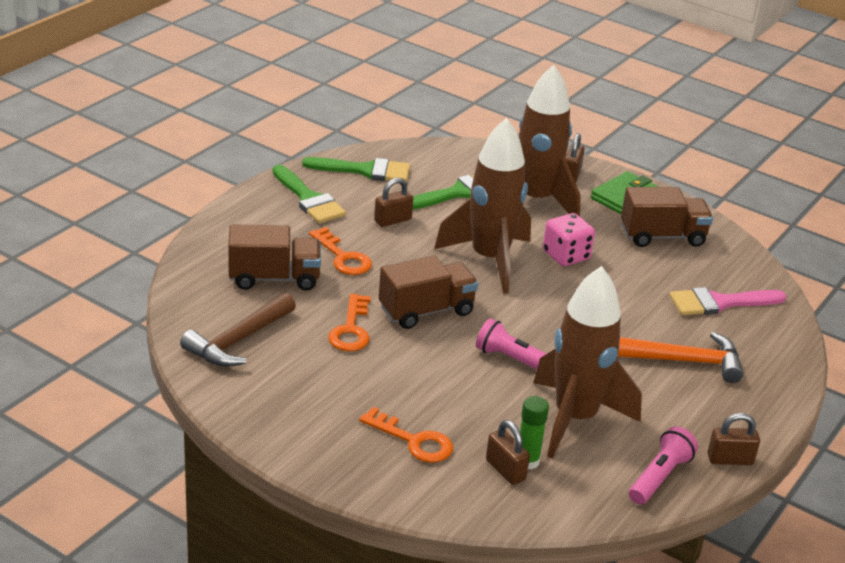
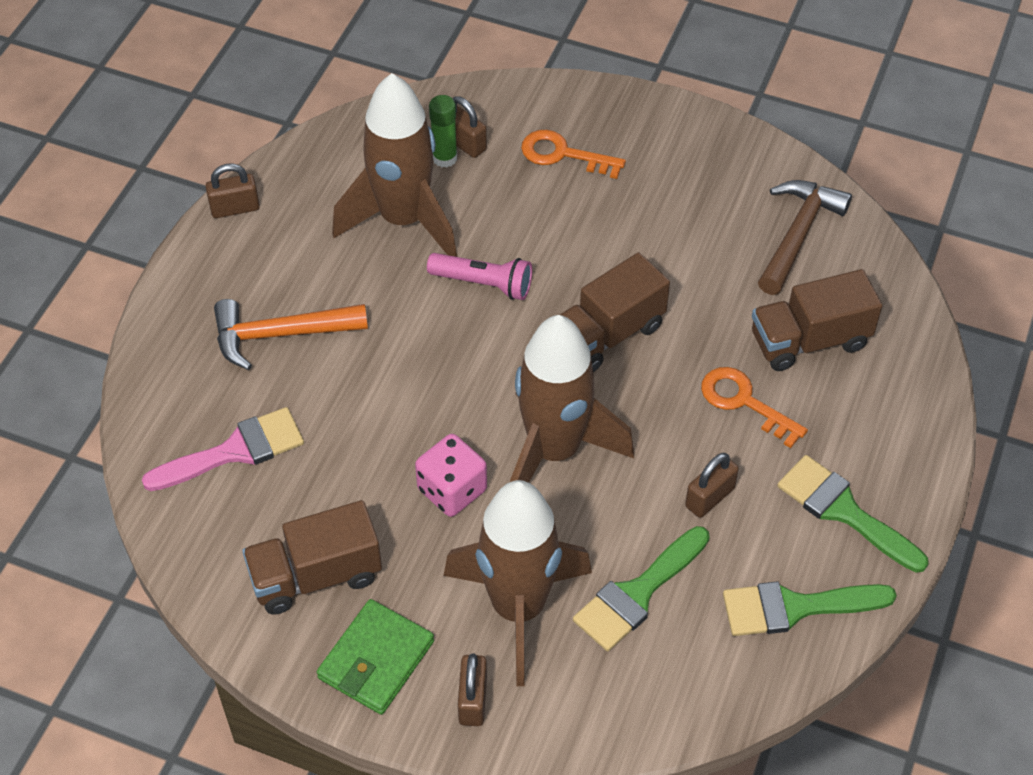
camera: 170 degrees right, 20 degrees up
(351, 329) = (683, 282): orange key -> none
(660, 477) = (309, 171): pink flashlight -> none

